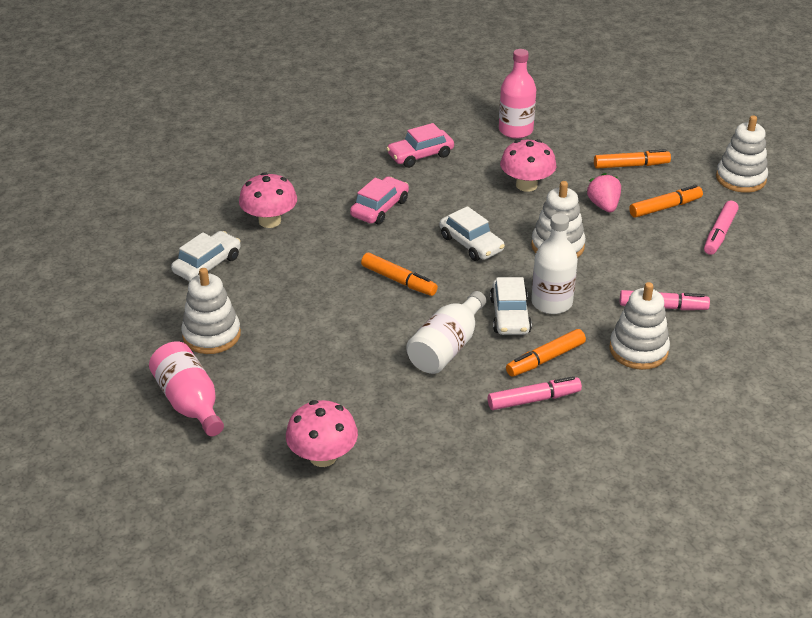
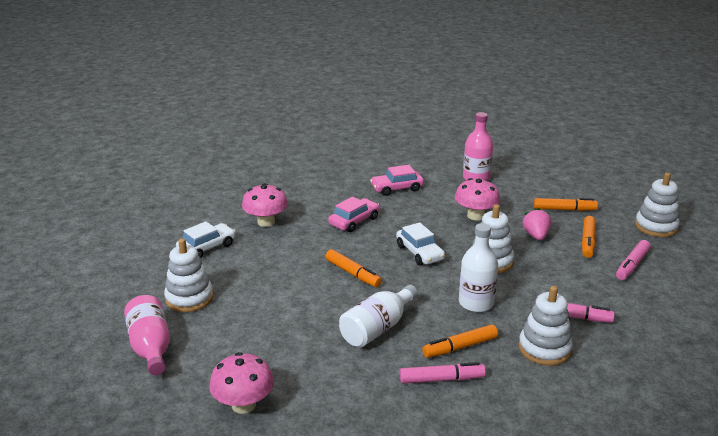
camera: 10 degrees right, 10 degrees down
(510, 315) = (438, 309): white car -> none
(665, 207) = (587, 241): orange marker -> orange marker turned 120 degrees clockwise

